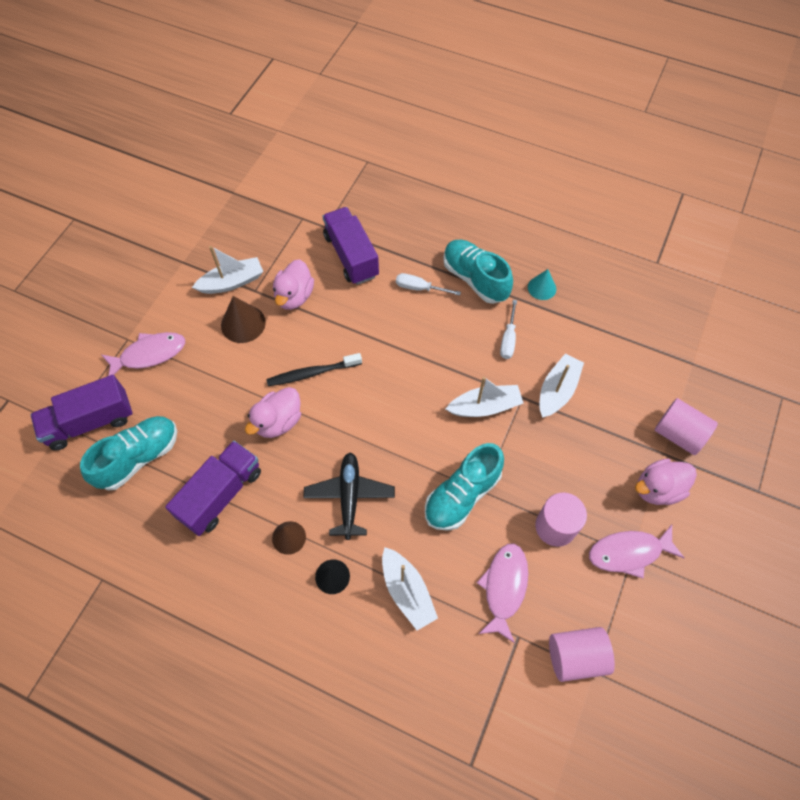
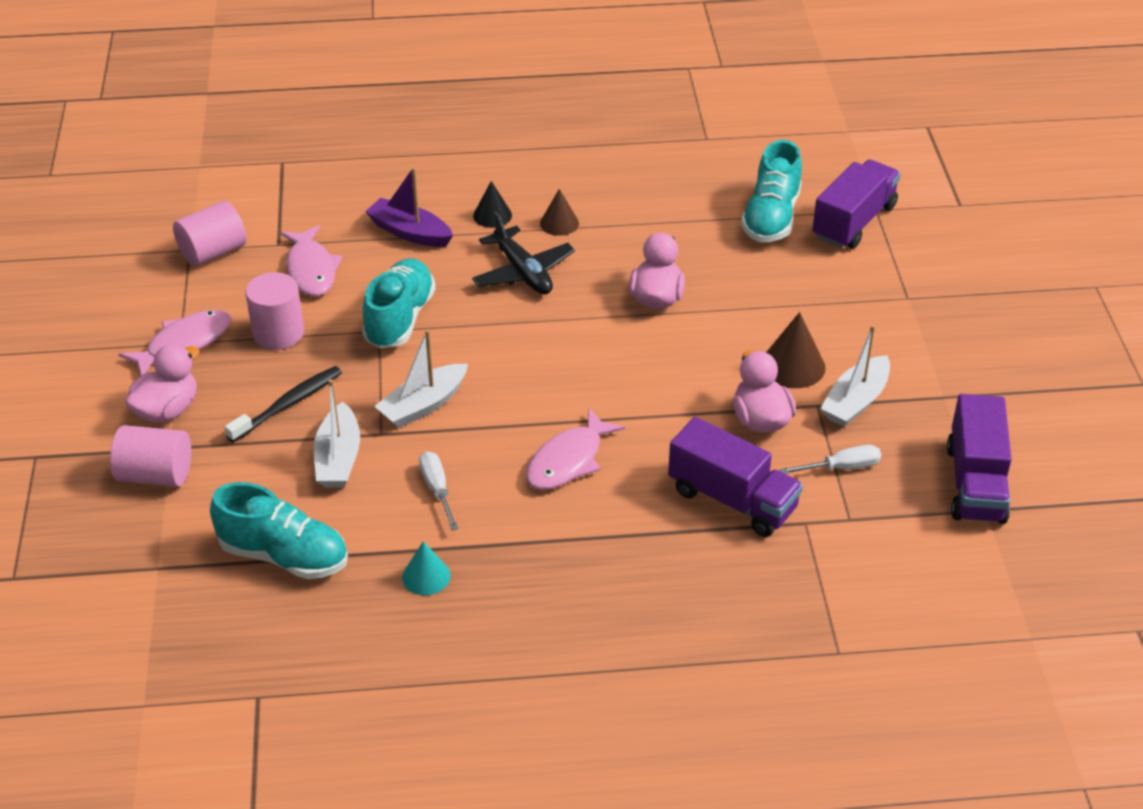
camera: 150 degrees right, 20 degrees down
(149, 354) = (865, 295): pink fish -> pink fish (568, 460)
(221, 494) = (658, 225): purple truck -> purple truck (975, 483)
(312, 373) = (660, 353): black toothbrush -> black toothbrush (288, 404)
(407, 591) = (410, 232): white boat -> purple boat
(419, 288) = (603, 500): white screwdriver -> white screwdriver (841, 467)
(475, 279) = (532, 546): turquoise shoe -> turquoise shoe (284, 556)

